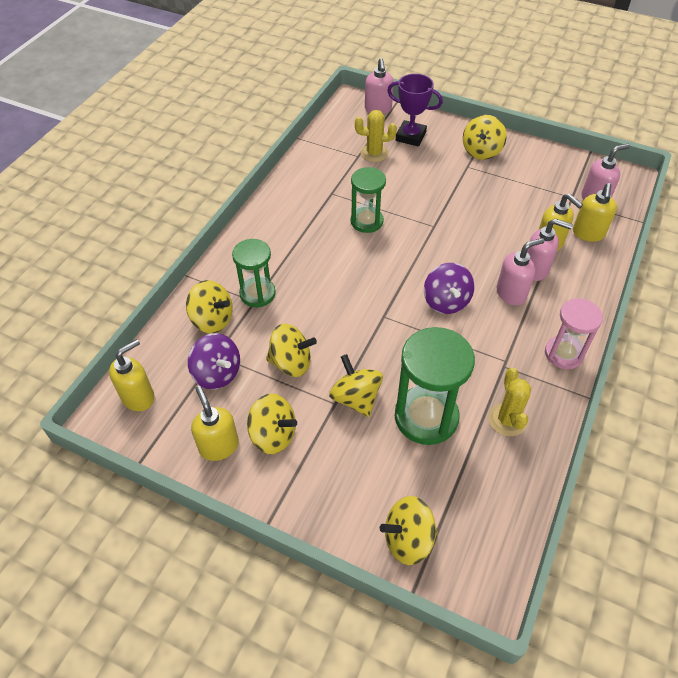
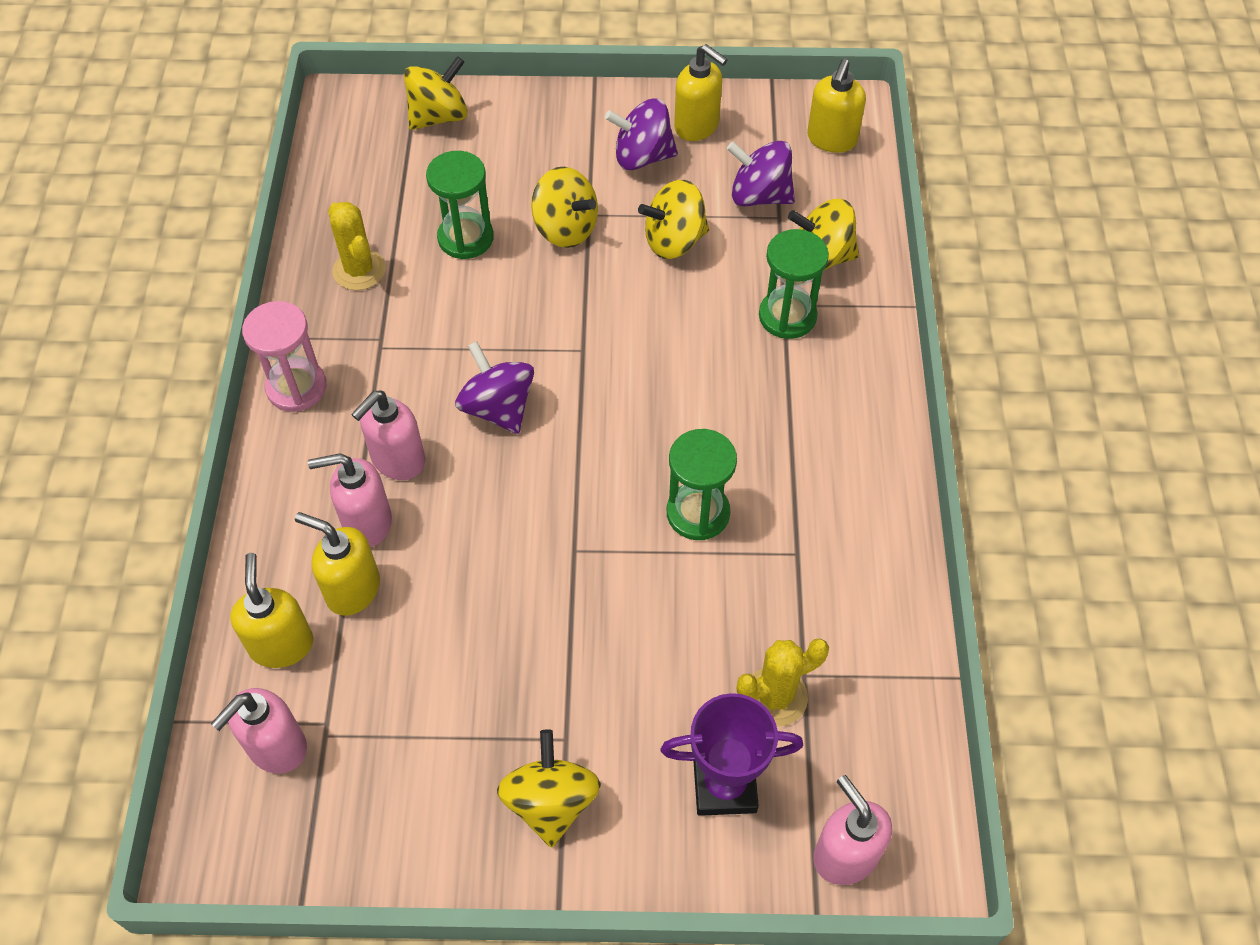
camera: 155 degrees right, 5 degrees up
(273, 435) = (642, 157): yellow spinning top -> purple spinning top
(426, 417) = (465, 238): green hourglass -> green hourglass, size x0.64

